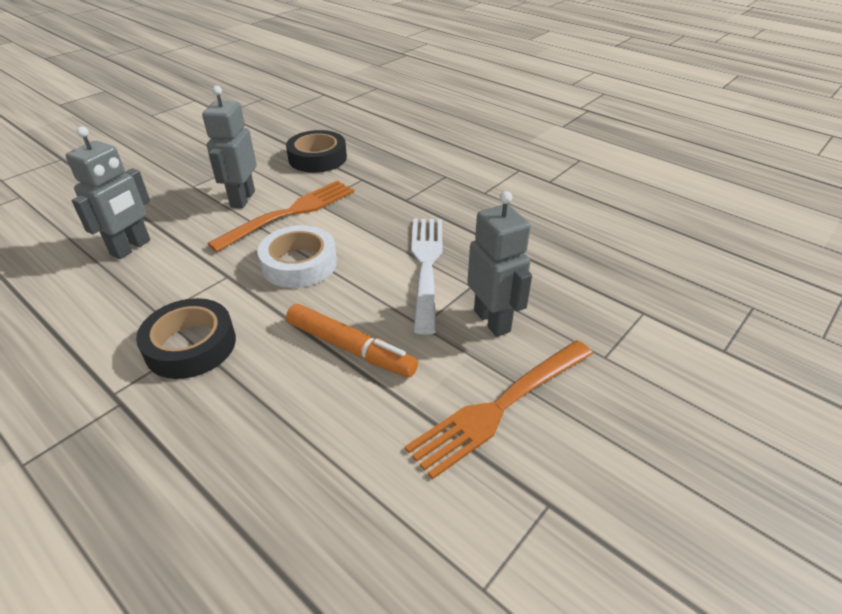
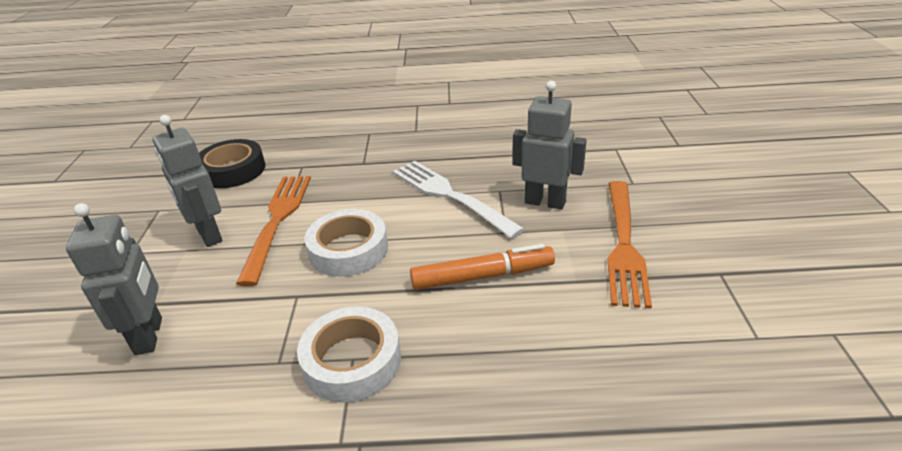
camera: 40 degrees left, 5 degrees down
(190, 345) = (352, 361): black tape -> white tape

